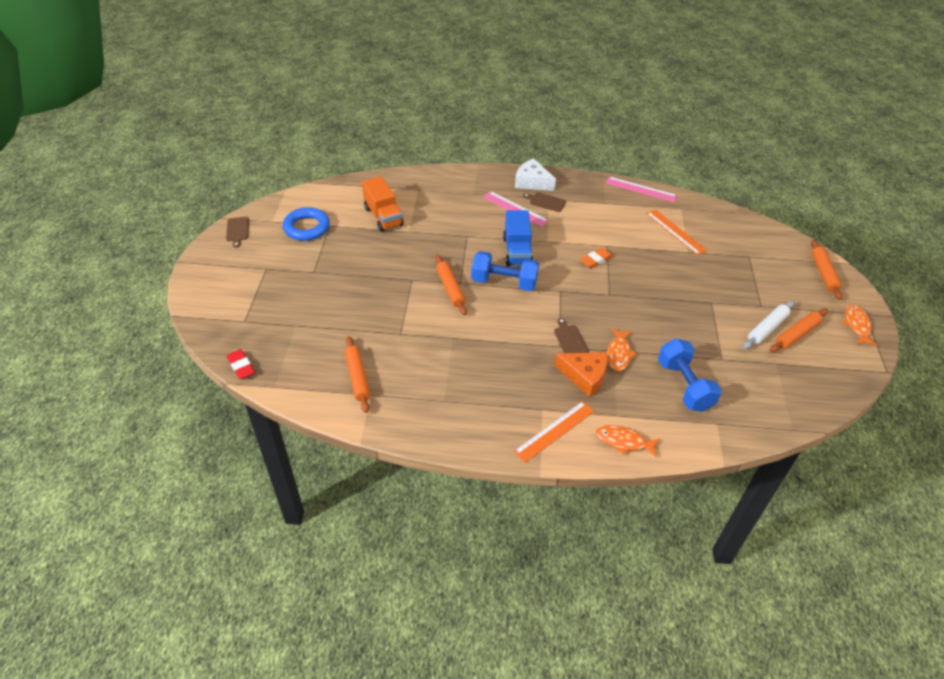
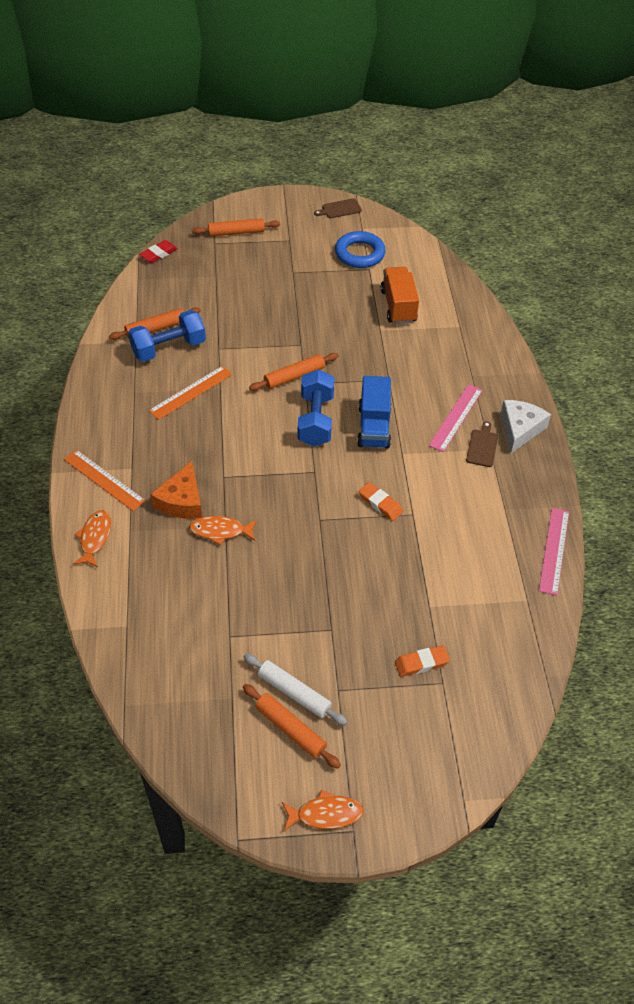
camera: 80 degrees right, 5 degrees up
(383, 217) = (398, 306): orange truck -> orange truck turned 120 degrees clockwise
(517, 251) = (374, 426): blue truck -> blue truck turned 75 degrees counterclockwise
(570, 340) = (234, 485): brown cutting board -> none
(675, 231) = (469, 592): orange ruler -> orange ruler (191, 392)
(684, 385) = (180, 595): blue dumbbell -> blue dumbbell (169, 348)
(735, 263) = (421, 663): none -> orange eraser
(823, 273) = (432, 783): orange rolling pin -> orange rolling pin (236, 232)

